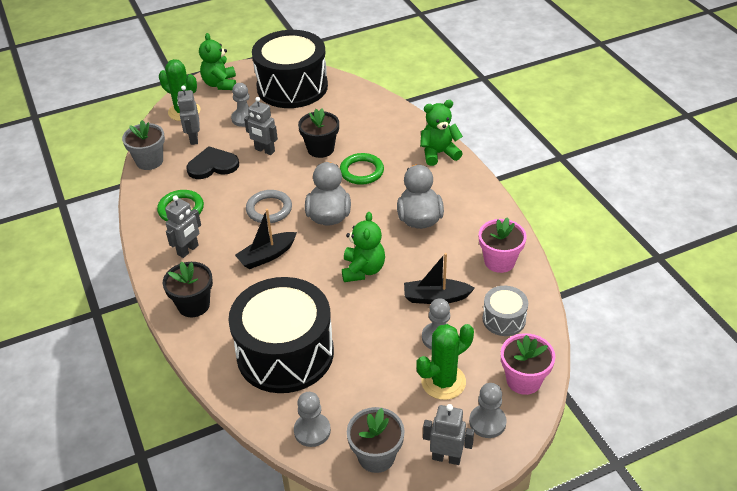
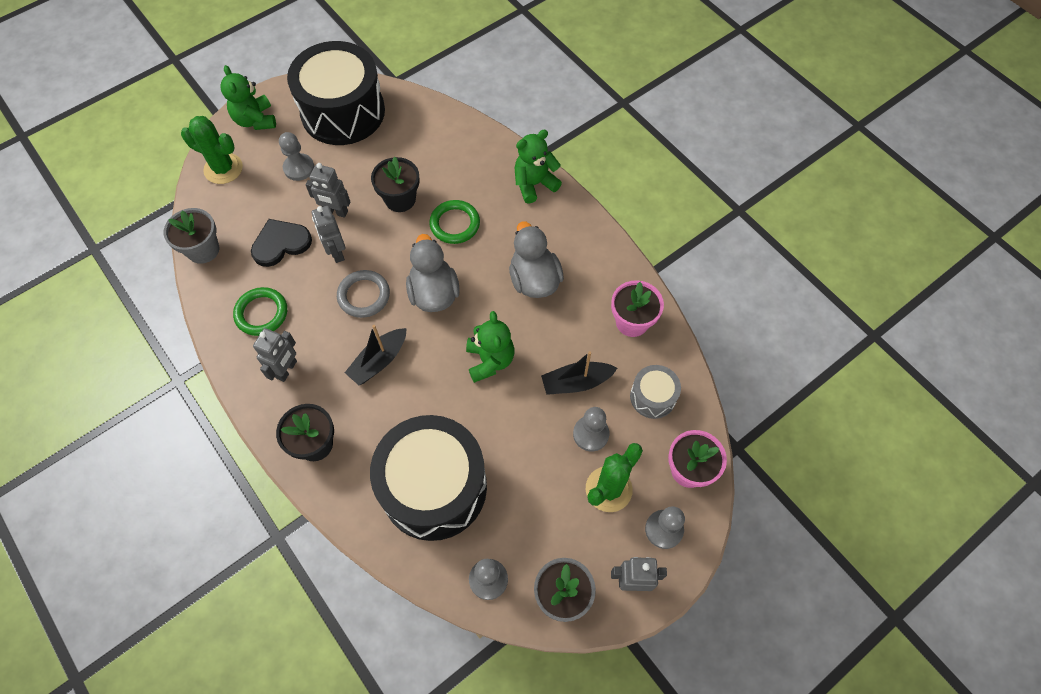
camera: 15 degrees left, 20 degrees up
(193, 138) = (246, 207): grey robot -> grey robot (336, 252)

